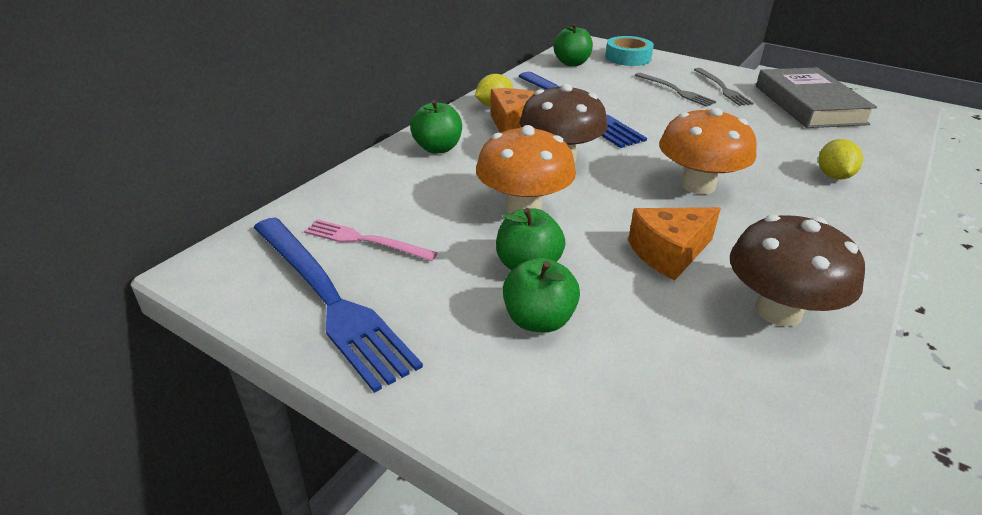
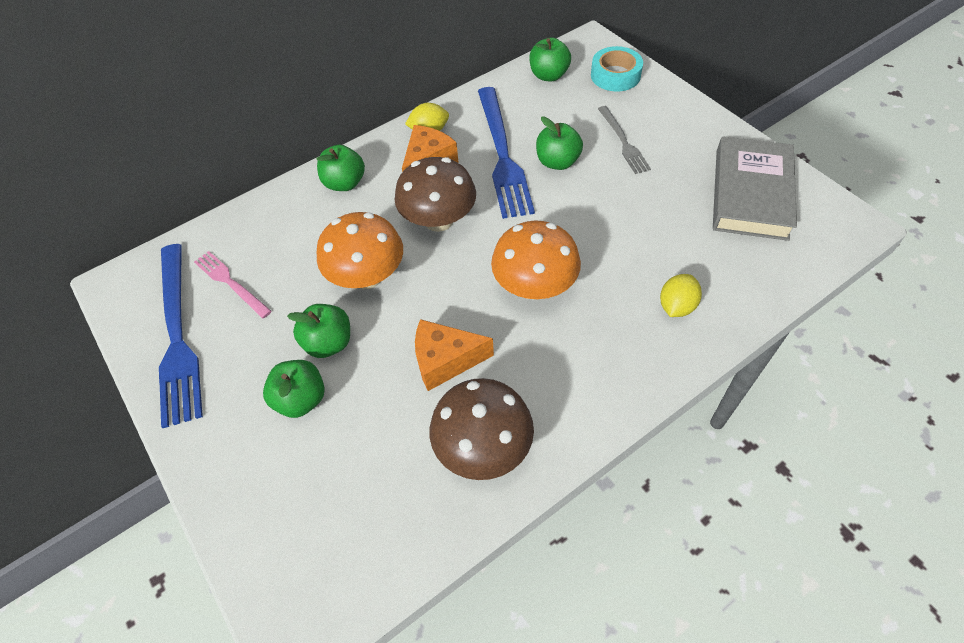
camera: 25 degrees right, 20 degrees up
(633, 108) = (557, 162): none -> green apple
(722, 88) = (677, 147): grey fork -> none

